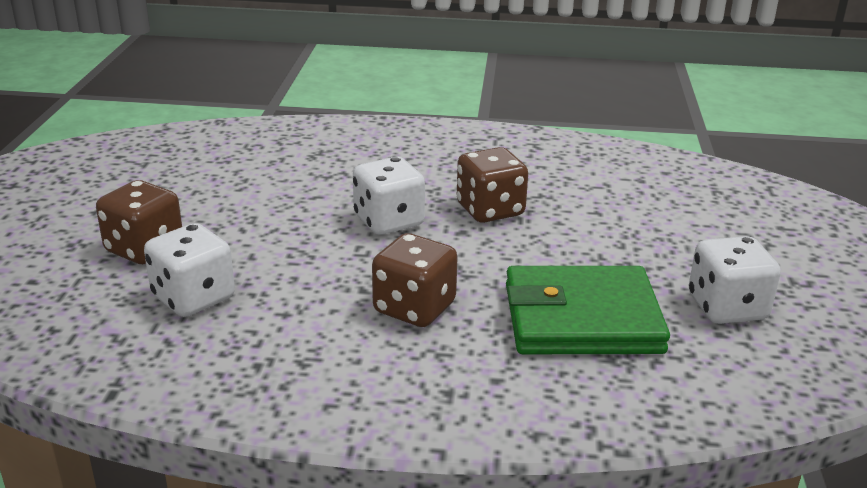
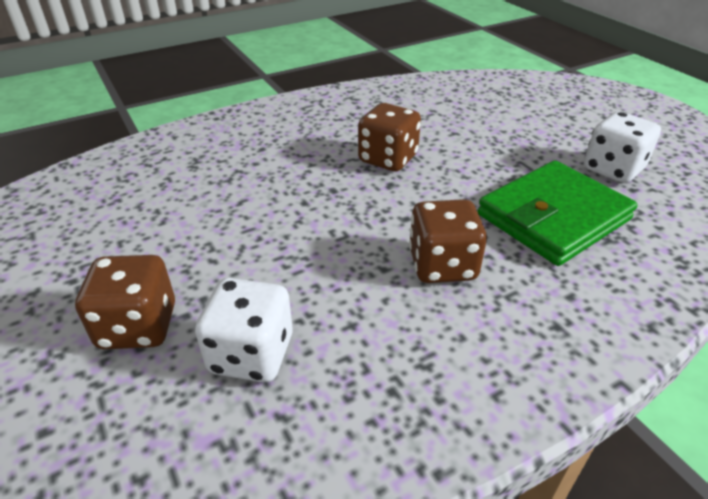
camera: 35 degrees left, 10 degrees up
(388, 221) = (328, 199): white dice -> none

